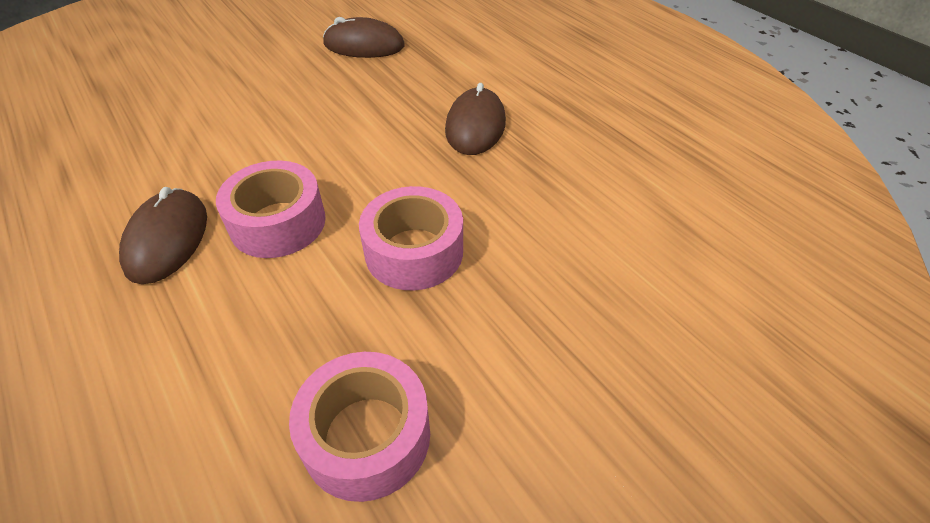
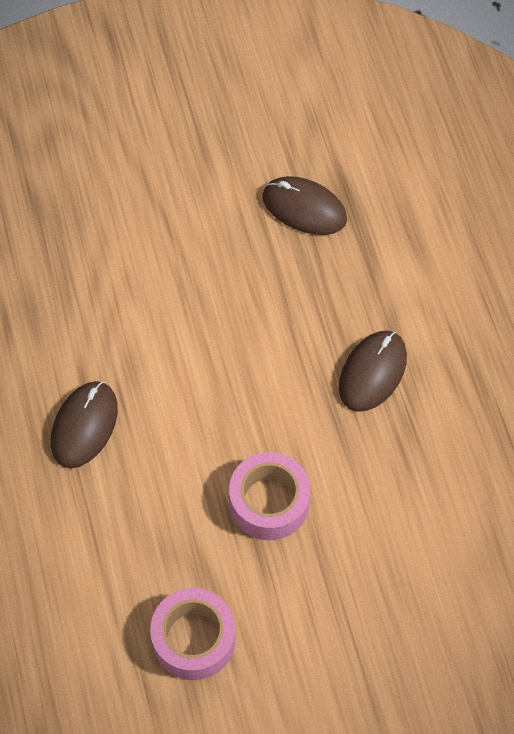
camera: 20 degrees right, 15 degrees up
(278, 223) = (171, 437): pink tape -> none

